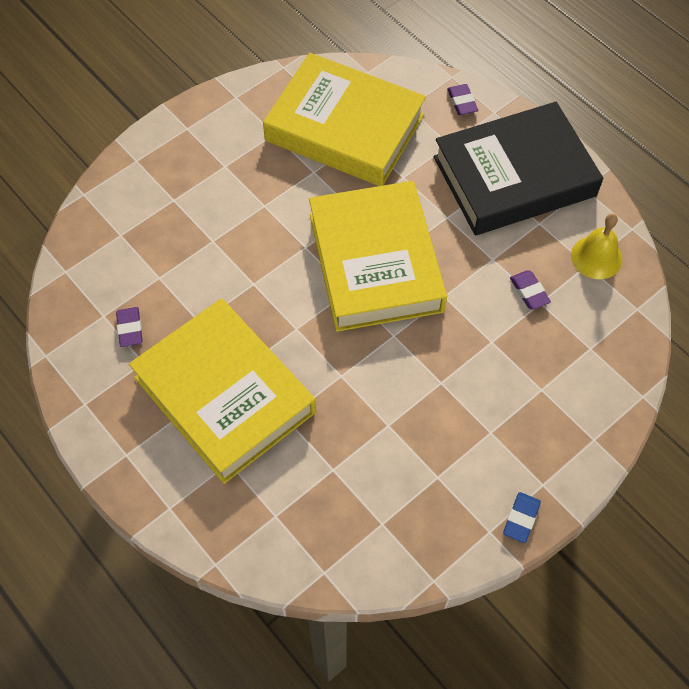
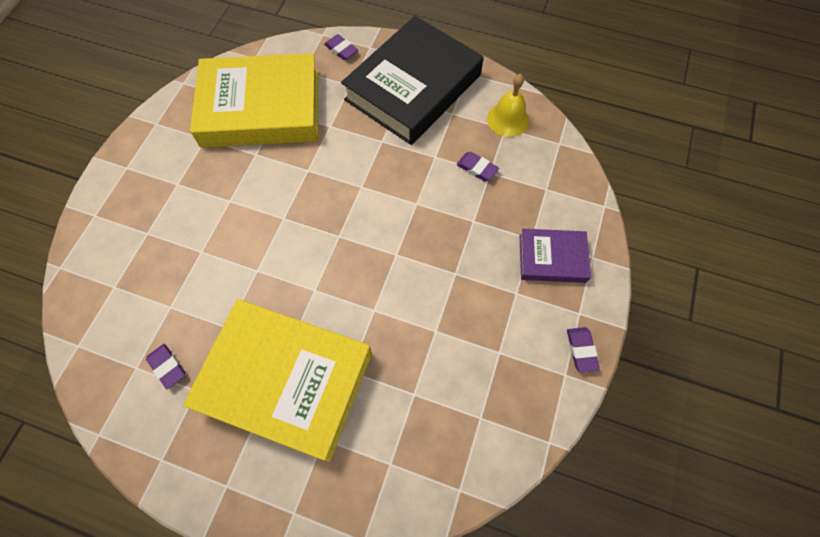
camera: 30 degrees left, 5 degrees up
(375, 262) = (347, 203): yellow book -> none
(521, 518) = (581, 350): blue eraser -> purple eraser
(550, 418) = (552, 258): none -> purple book

